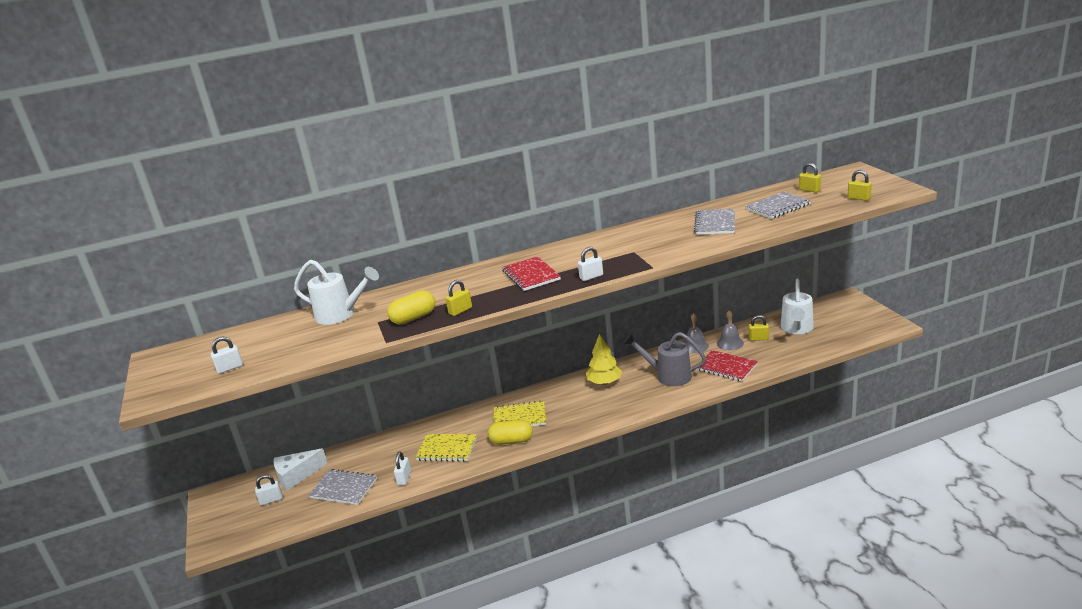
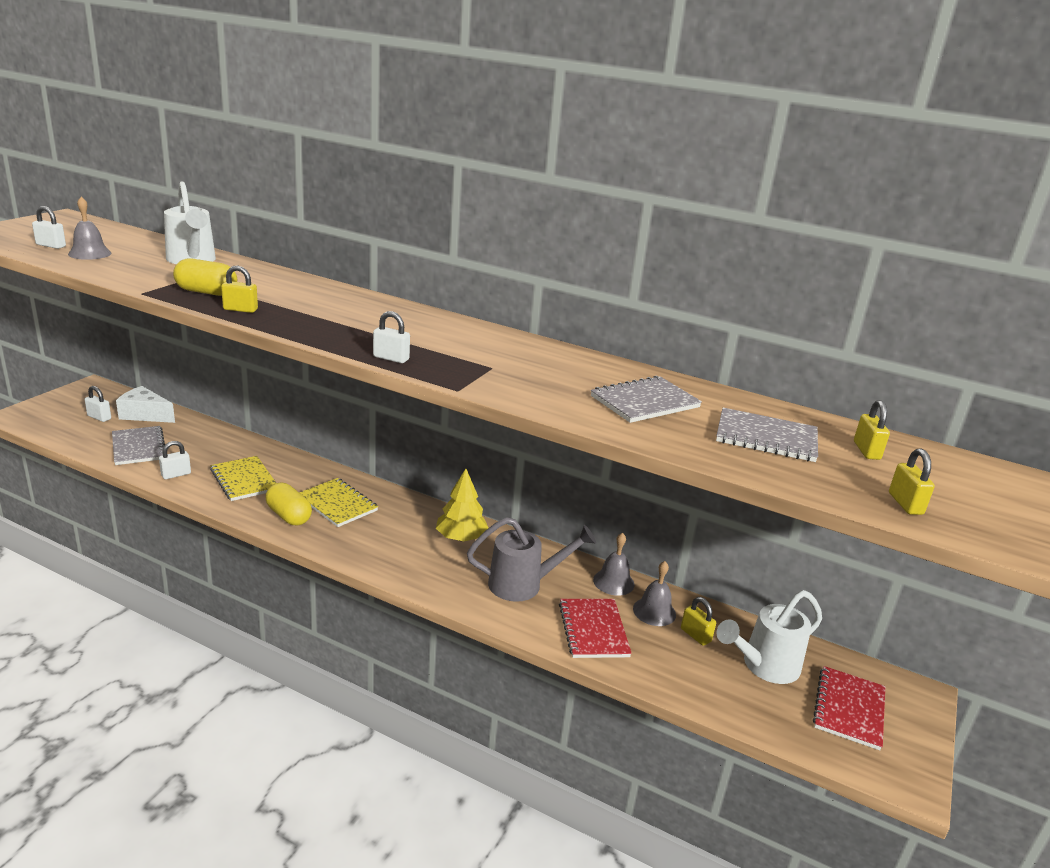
camera: 40 degrees right, 0 degrees up
(271, 353) = (89, 253): none -> grey bell
(531, 275) = (363, 324): red notebook -> red notebook (849, 709)
(668, 376) = (523, 584): grey watering can -> grey watering can turned 105 degrees clockwise

